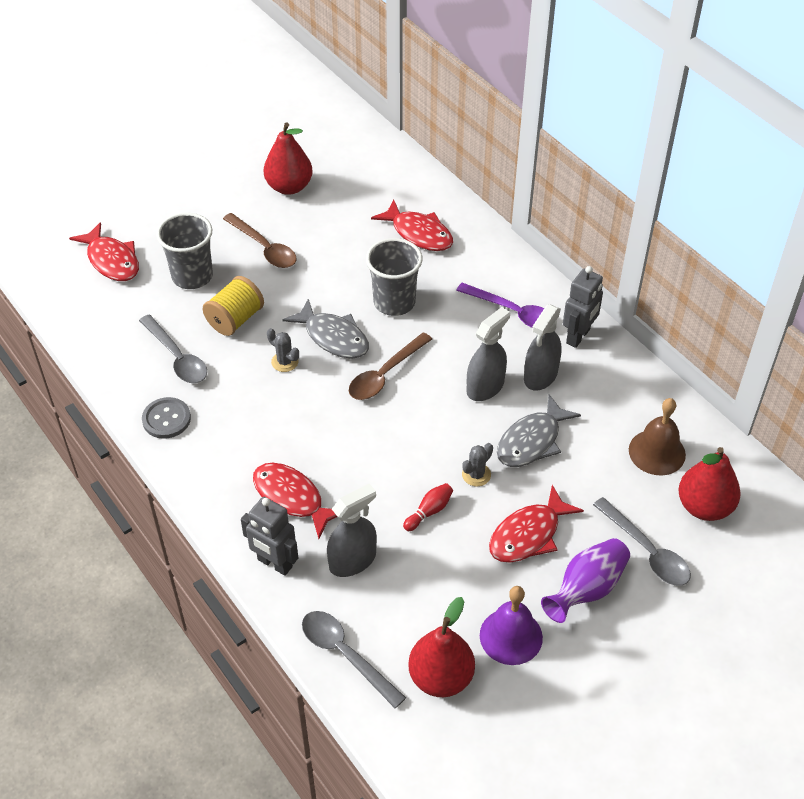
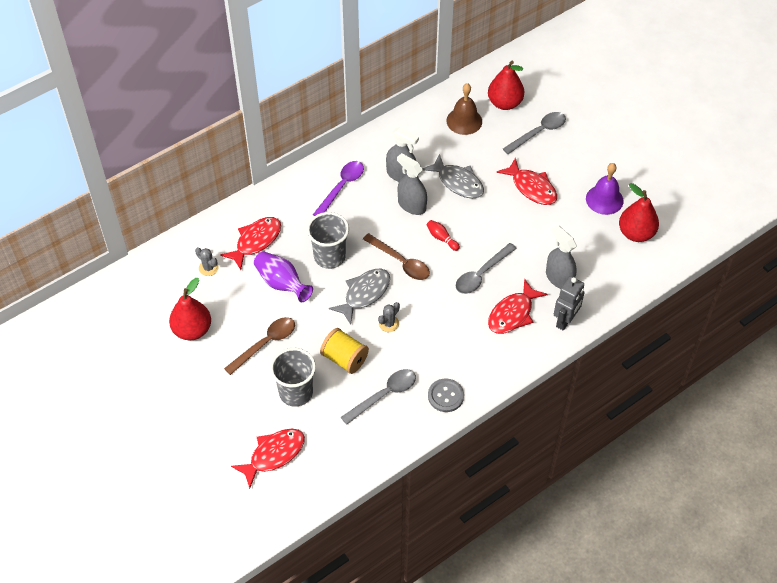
camera: 90 degrees left, 5 degrees up
(345, 654) = (627, 280): grey spoon -> grey spoon (481, 274)
(429, 511) = (518, 238): red bowling pin -> red bowling pin (442, 238)
(476, 475) = (487, 212): grey cactus -> grey cactus (208, 268)
(578, 336) = (365, 152): grey robot -> none
(586, 589) = (568, 162): purple vase -> purple vase (282, 283)

